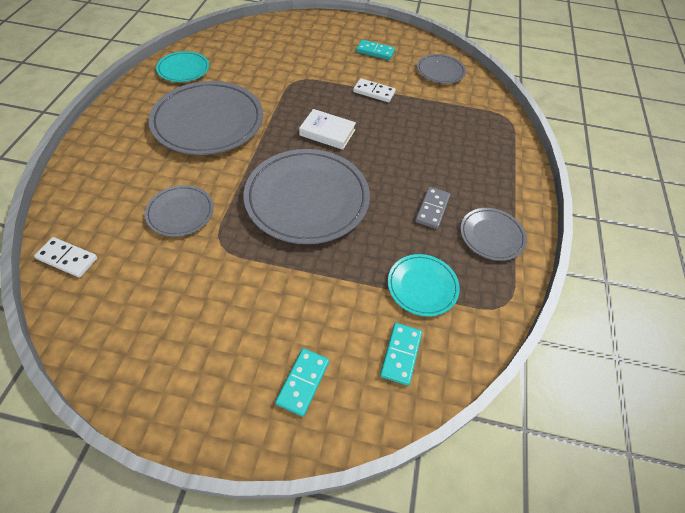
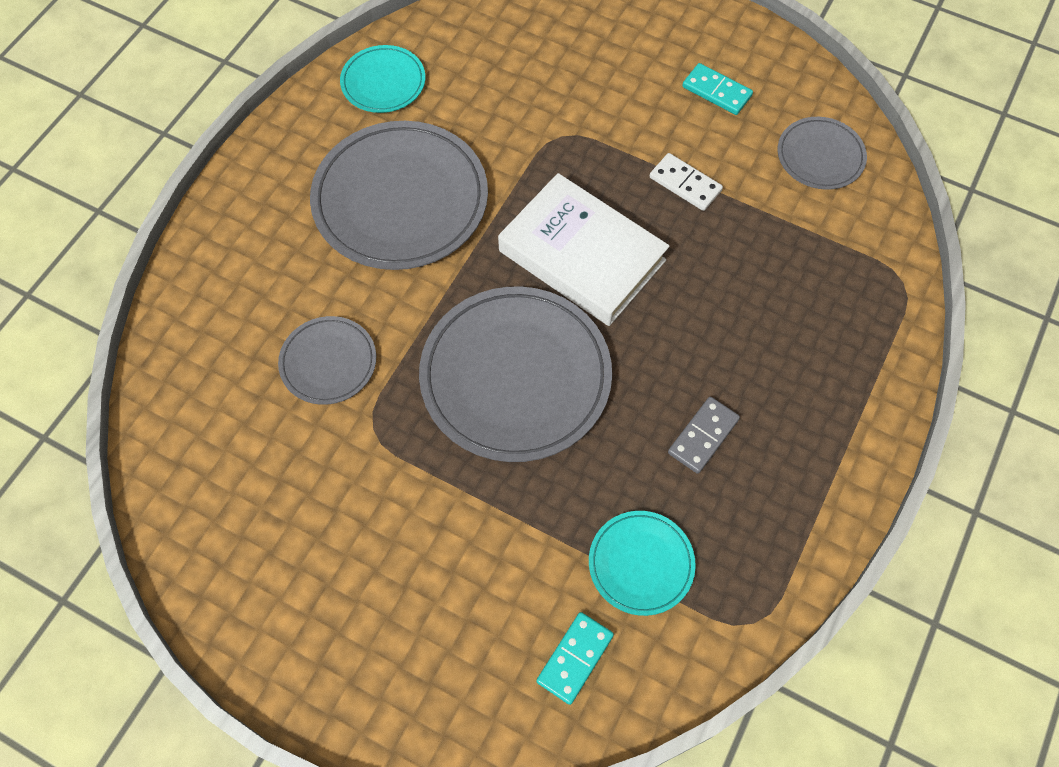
camera: 20 degrees right, 10 degrees up
(67, 259) = (169, 405): white domino -> none
(303, 382) = (433, 662): turquoise domino -> none
(327, 132) = (581, 256): white book -> white book, size x1.79
(491, 236) = (780, 504): grey plate -> none

